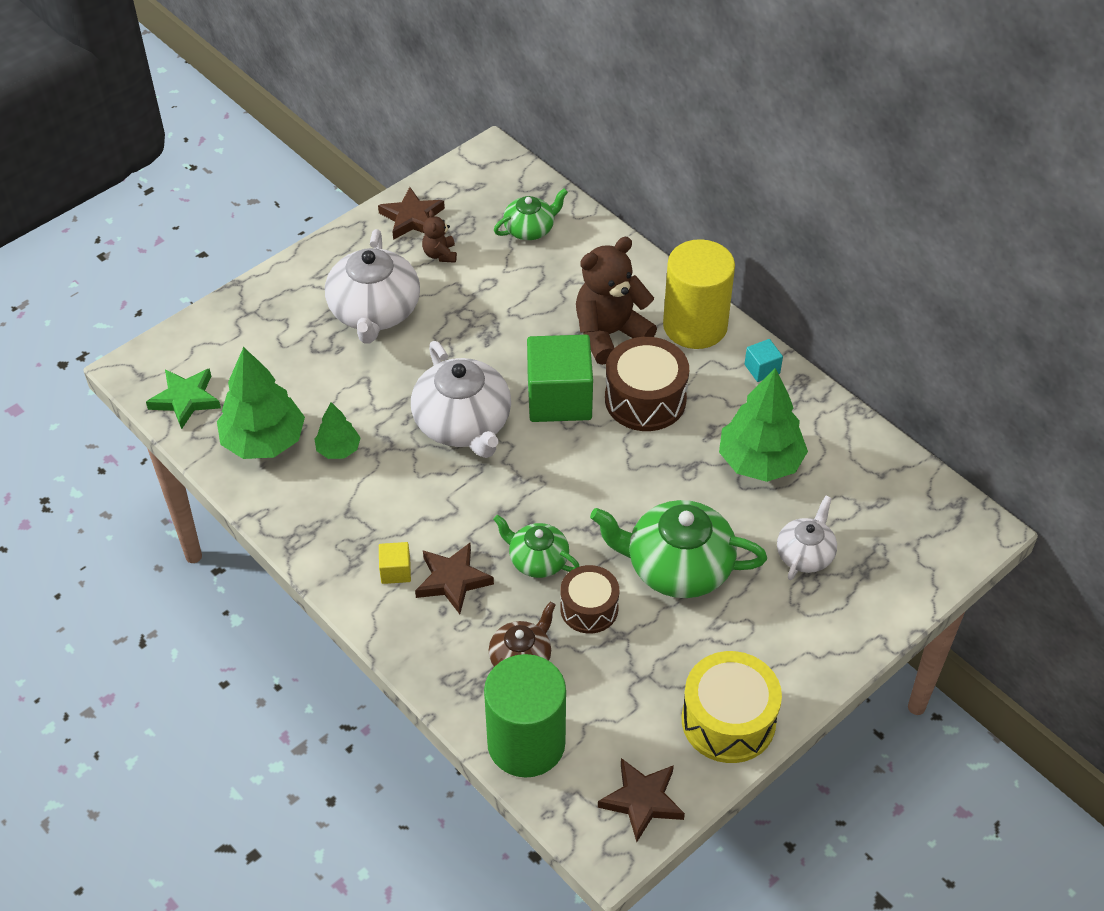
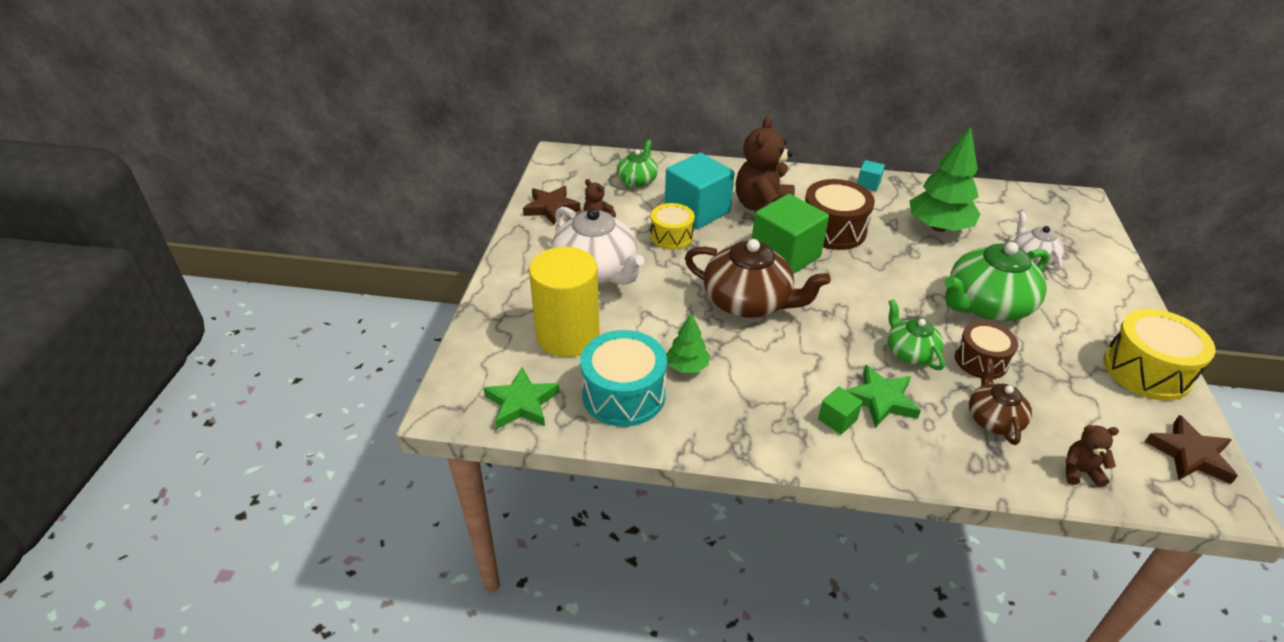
camera: 40 degrees left, 10 degrees down
(263, 441) = (623, 394): green tree -> turquoise drum
(395, 571) = (837, 419): yellow cube -> green cube
(452, 580) = (881, 400): brown star -> green star
(463, 424) = (748, 302): white teapot -> brown teapot
(482, 314) = (671, 236): none -> yellow drum
(526, 743) = (1080, 472): green cylinder -> brown teddy bear
(537, 560) = (910, 352): green teapot -> green teapot turned 75 degrees clockwise
(542, 299) = (697, 211): none -> turquoise cube
(695, 325) = (802, 181): yellow cylinder -> yellow cylinder (568, 335)

